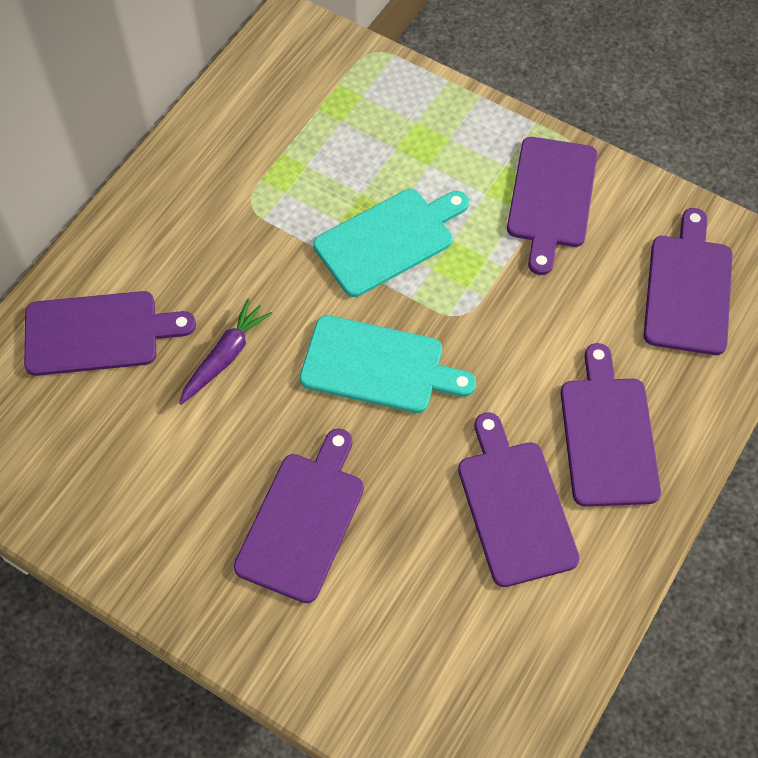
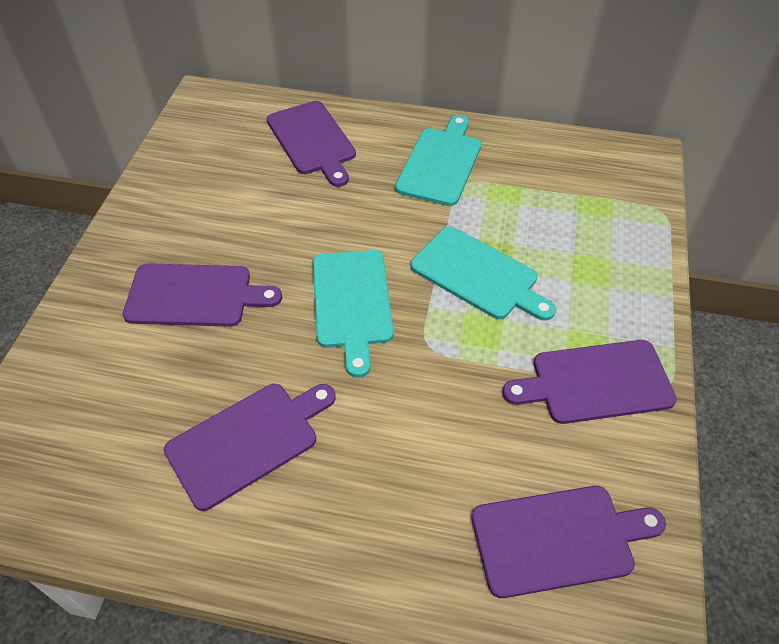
camera: 70 degrees right, 10 degrees down
(207, 214) = (440, 163): none -> turquoise cutting board
(225, 356) = (321, 209): purple carrot -> none
(608, 435) = (349, 502): purple cutting board -> none

